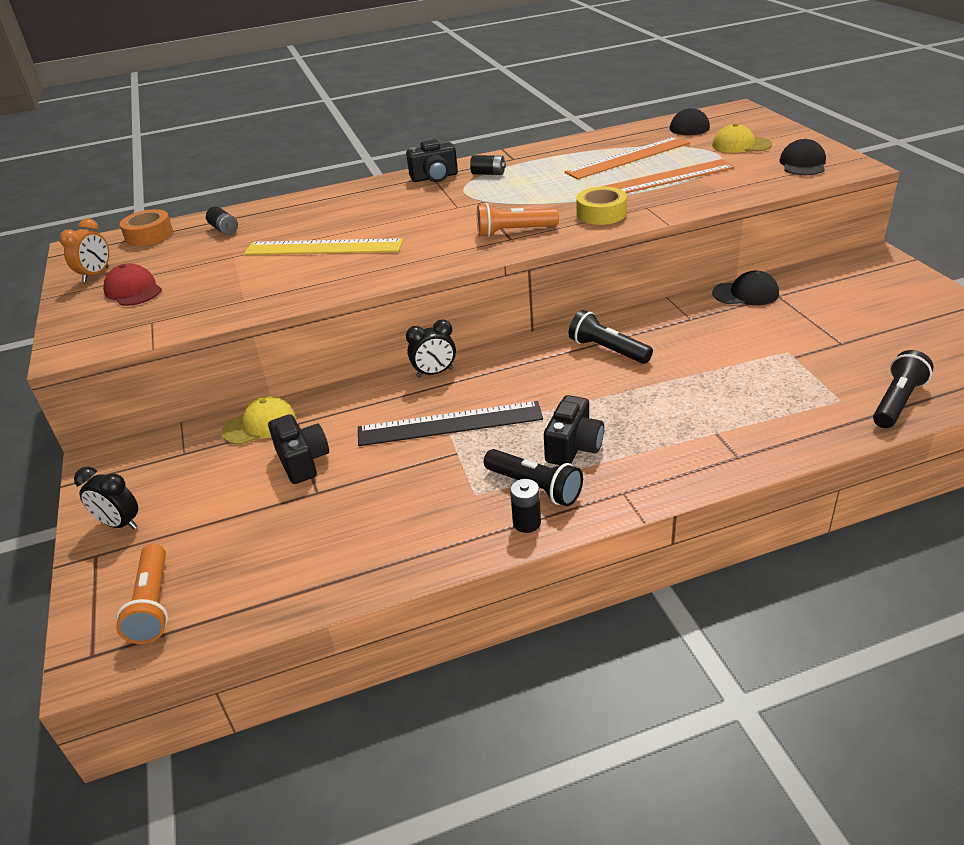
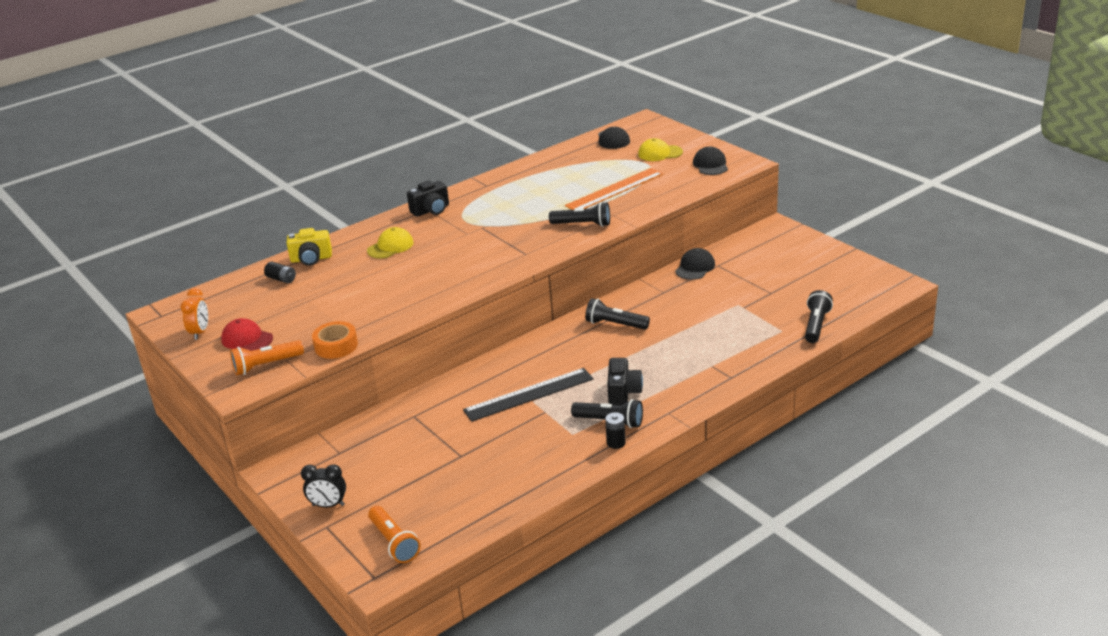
camera: 20 degrees left, 5 degrees down
(149, 235) = (216, 293): orange tape -> orange tape (336, 346)
(260, 424) = (385, 422): yellow cap -> yellow cap (390, 247)
(271, 212) = (311, 259): none -> yellow camera
(302, 461) = (436, 439): black camera -> none
(323, 247) = (381, 281): yellow ruler -> none
(434, 373) = (496, 363): black clock -> none
(488, 173) = (474, 201): black battery -> none
(514, 231) = (525, 248): orange flashlight -> orange flashlight (266, 365)
(601, 213) = (583, 224): yellow tape -> black flashlight
(628, 157) = (579, 174): orange ruler -> none
(746, 293) = (695, 267): black cap -> black cap turned 45 degrees counterclockwise

